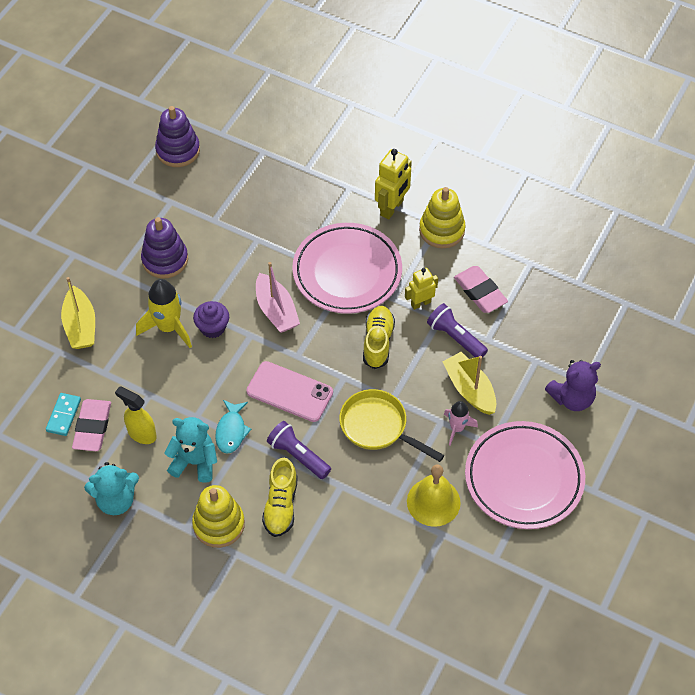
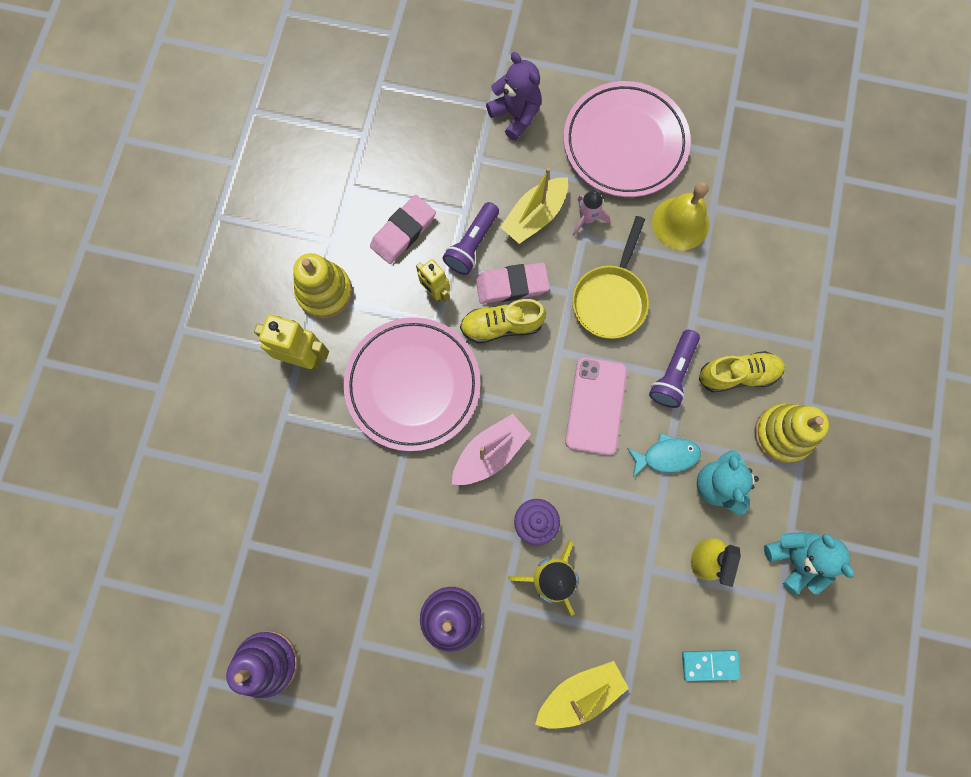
camera: 105 degrees left, 20 degrees up
(92, 427) = (714, 622): pink eraser -> pink eraser (512, 285)

